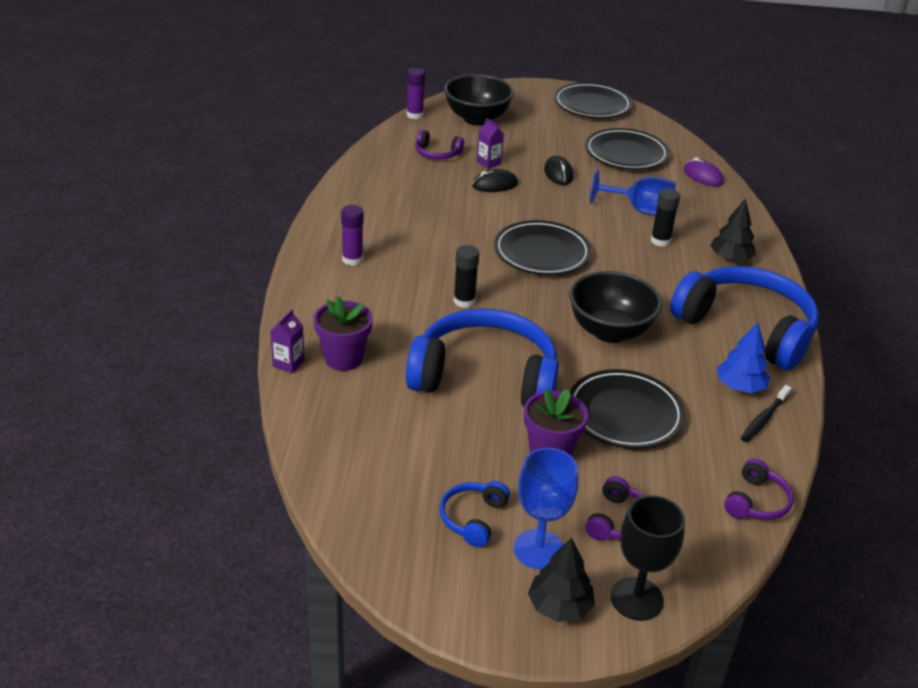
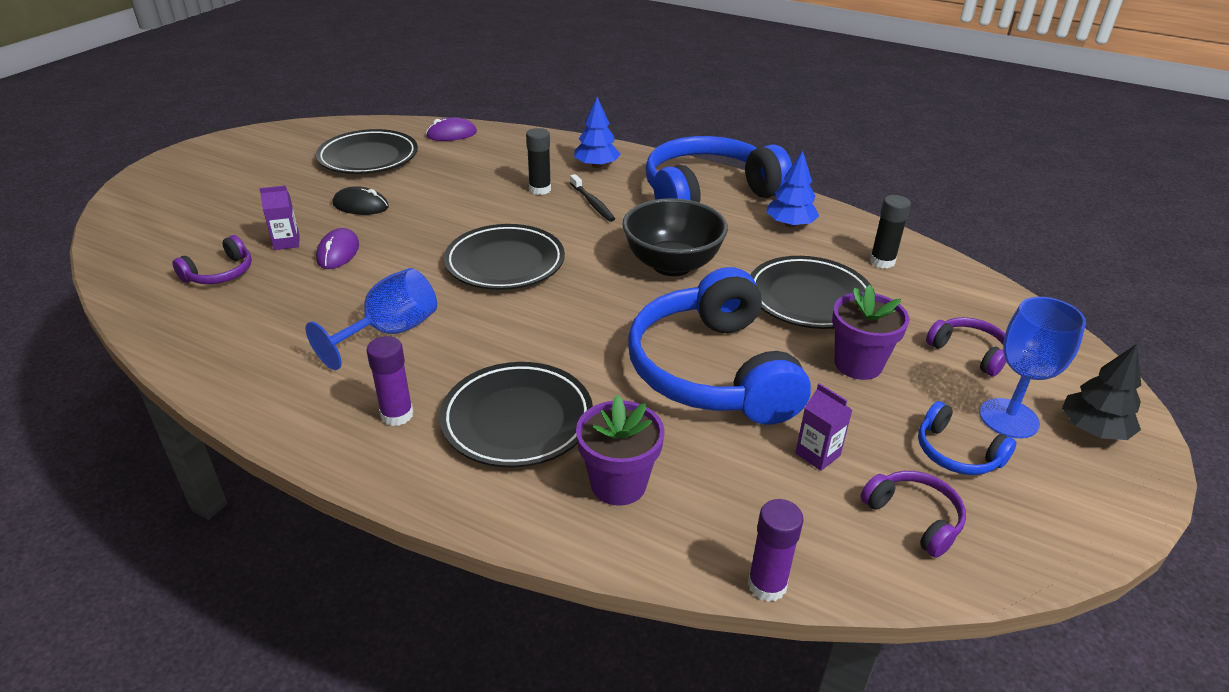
camera: 65 degrees left, 0 degrees up
(288, 363) = (601, 547): purple carton -> purple carton (817, 454)
(415, 115) = (103, 263): purple glue stick -> purple glue stick (767, 585)
(464, 301) = (558, 344): black glue stick -> black glue stick (882, 261)
(477, 119) = (178, 221): black bowl -> none
(485, 377) = (711, 371): blue headphones -> blue headphones turned 45 degrees counterclockwise
(494, 185) = (338, 252): black mouse -> purple mouse
(592, 105) = (250, 145): black plate -> black plate (517, 420)
(636, 599) = (1078, 376): black goblet -> none
(639, 210) = (477, 183): blue goblet -> blue goblet (390, 332)
(730, 258) = (596, 166): black tree -> blue tree
(756, 502) = (950, 269): purple headphones -> purple headphones (914, 518)
(764, 418) = (839, 228): black toothbrush -> black toothbrush (592, 203)

